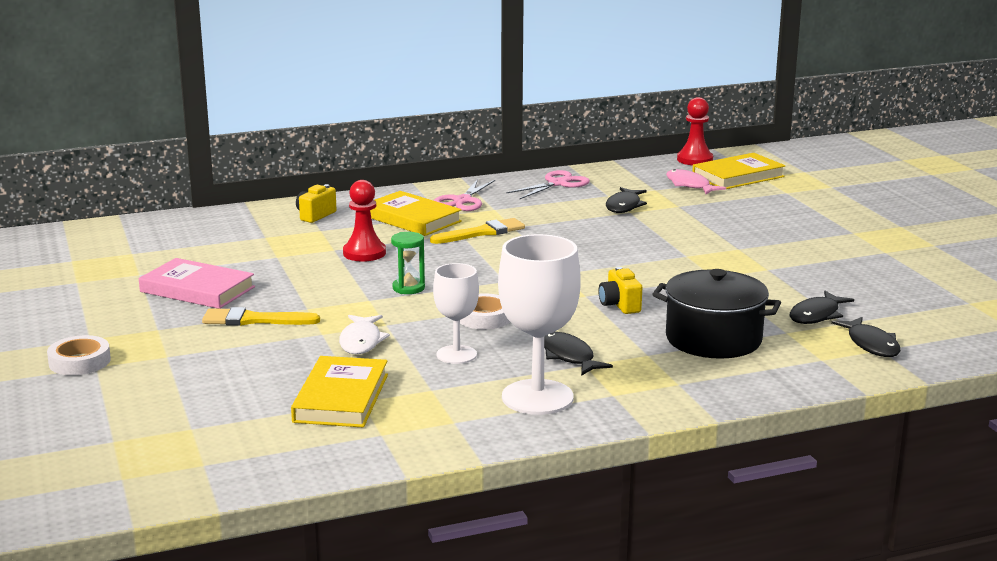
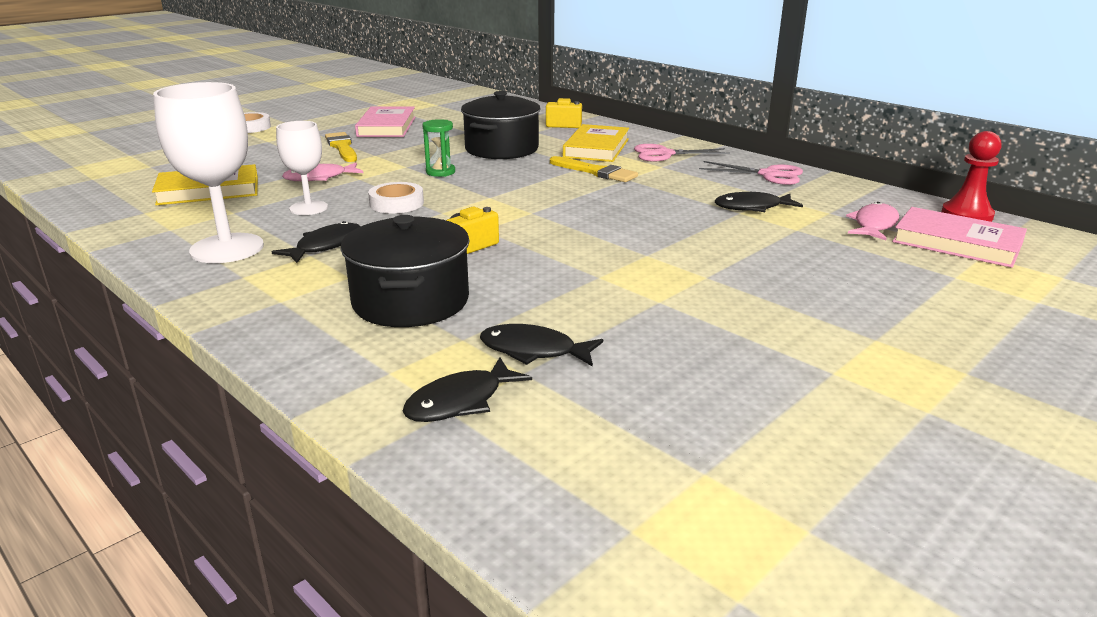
camera: 65 degrees right, 5 degrees up
(361, 341) = (319, 178): white fish -> pink fish
(364, 253) = (501, 149): red pawn -> black pot
(738, 176) = (956, 243): yellow book -> pink book

